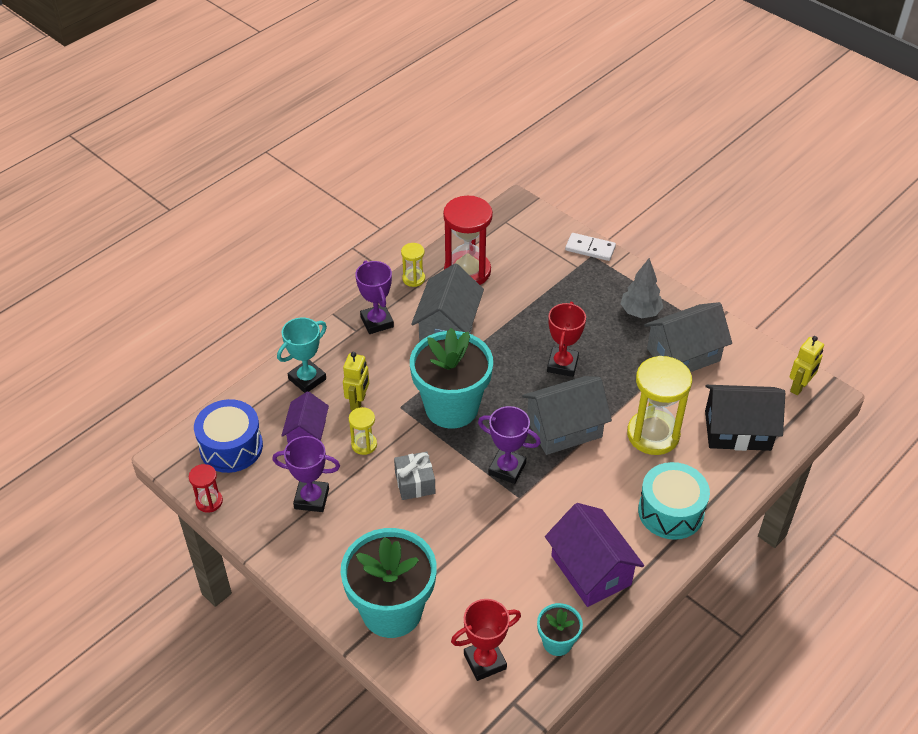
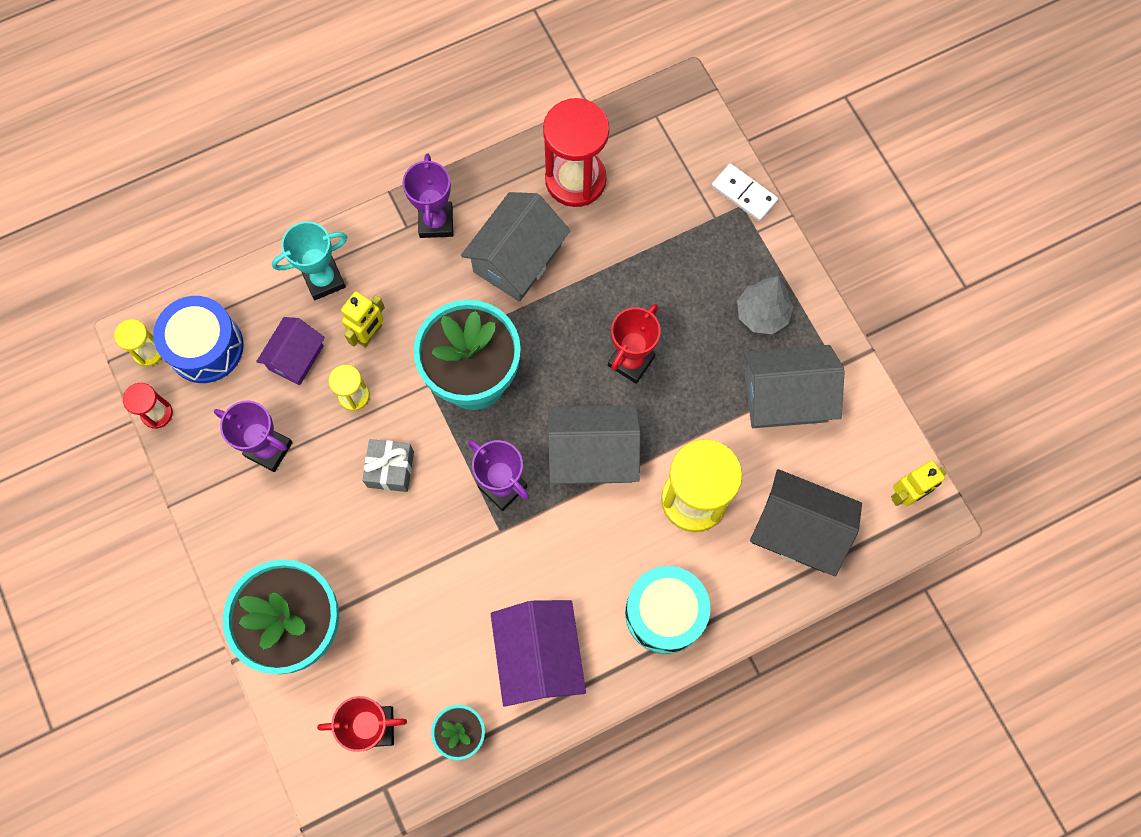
camera: 20 degrees right, 25 degrees up
(413, 279) = (505, 170): yellow hourglass -> yellow hourglass (148, 352)

